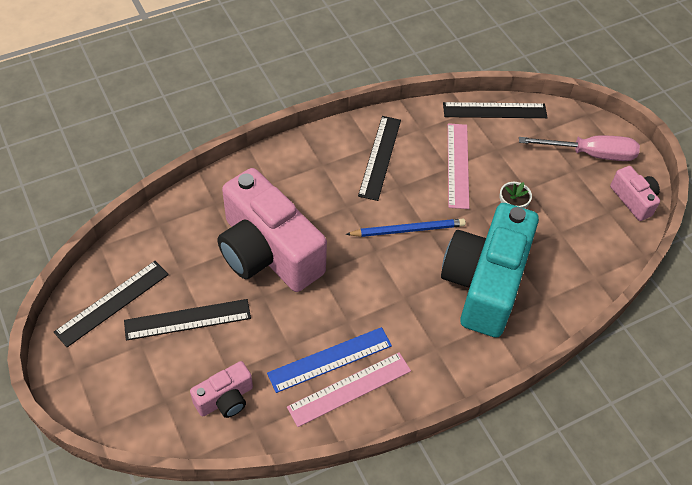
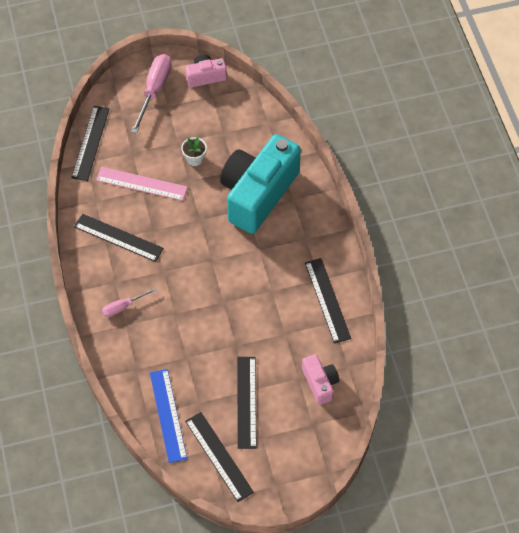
camera: 75 degrees left, 5 degrees up
(268, 252) = (195, 336): pink camera -> none
(292, 177) = (123, 307): none -> pink screwdriver
(330, 359) = (301, 308): blue ruler -> blue ruler (168, 415)
(349, 389) = (327, 300): pink ruler -> black ruler
(407, 230) = (197, 233): blue pencil -> none
(484, 283) = (258, 194): turquoise camera -> turquoise camera turned 90 degrees clockwise

